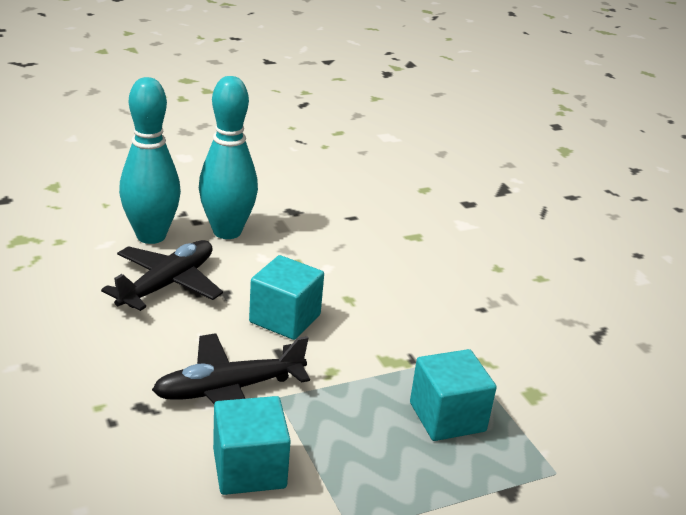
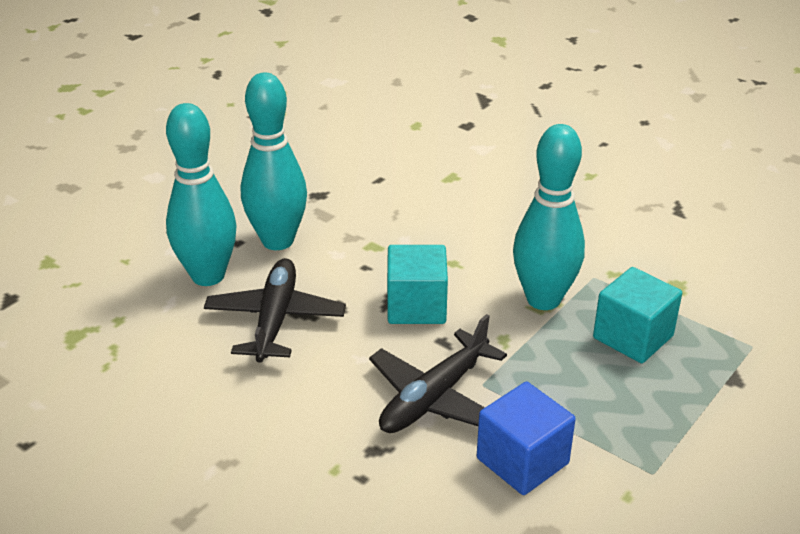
camera: 25 degrees left, 5 degrees up
(249, 468) = (522, 461): turquoise cube -> blue cube
(397, 356) = (543, 299): none -> turquoise bowling pin

